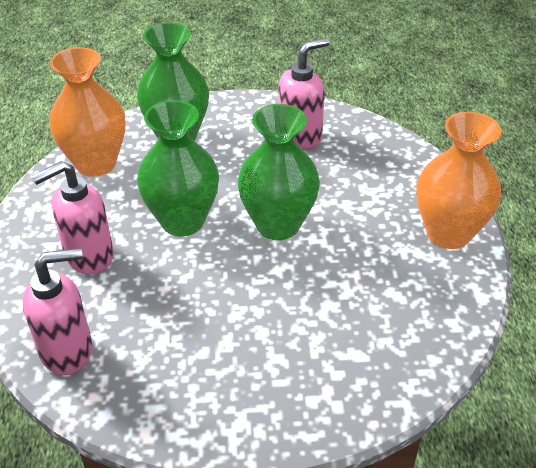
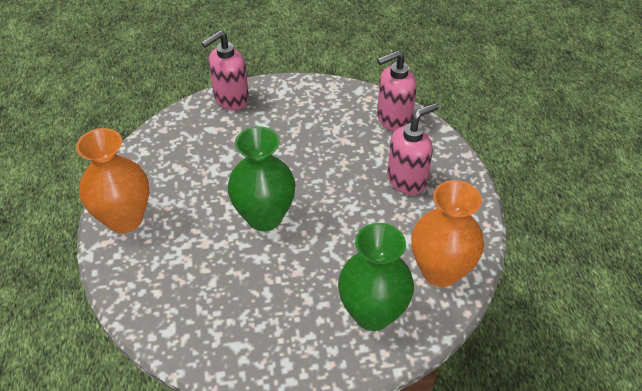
camera: 175 degrees right, 5 degrees up
(182, 221) = (343, 215): green vase -> none
(300, 136) = (244, 323): pink soap dispenser -> pink soap dispenser (231, 99)

